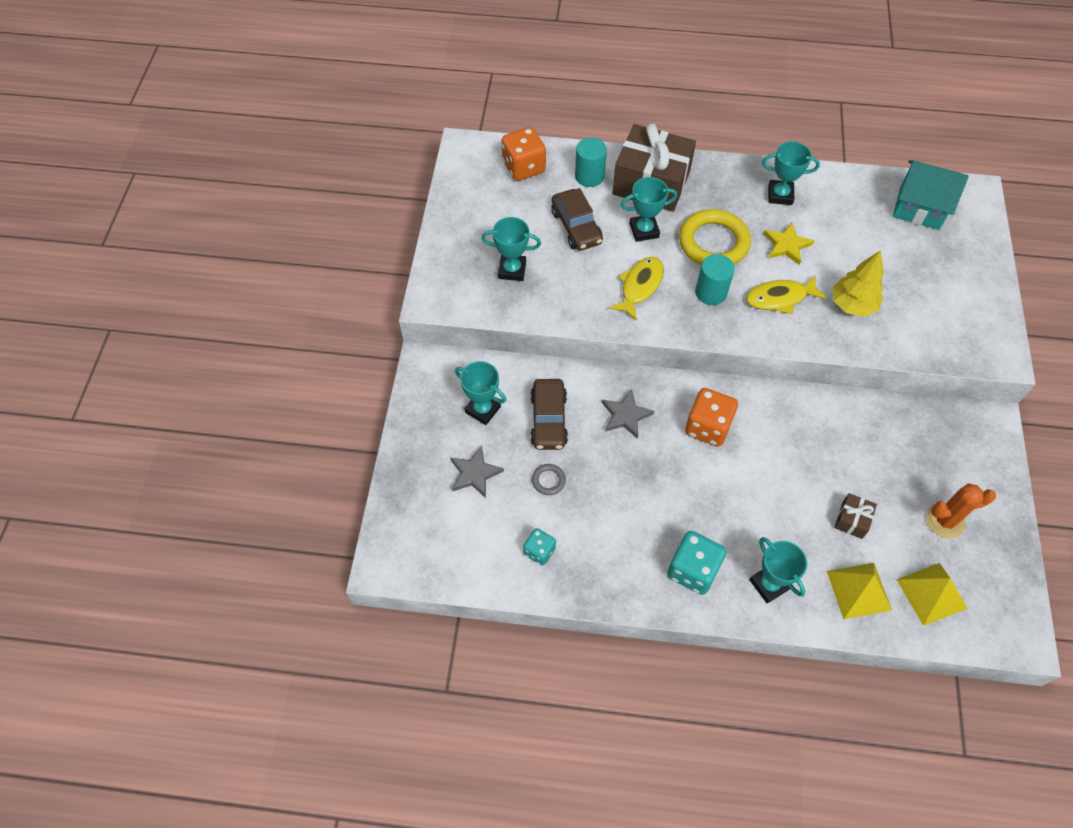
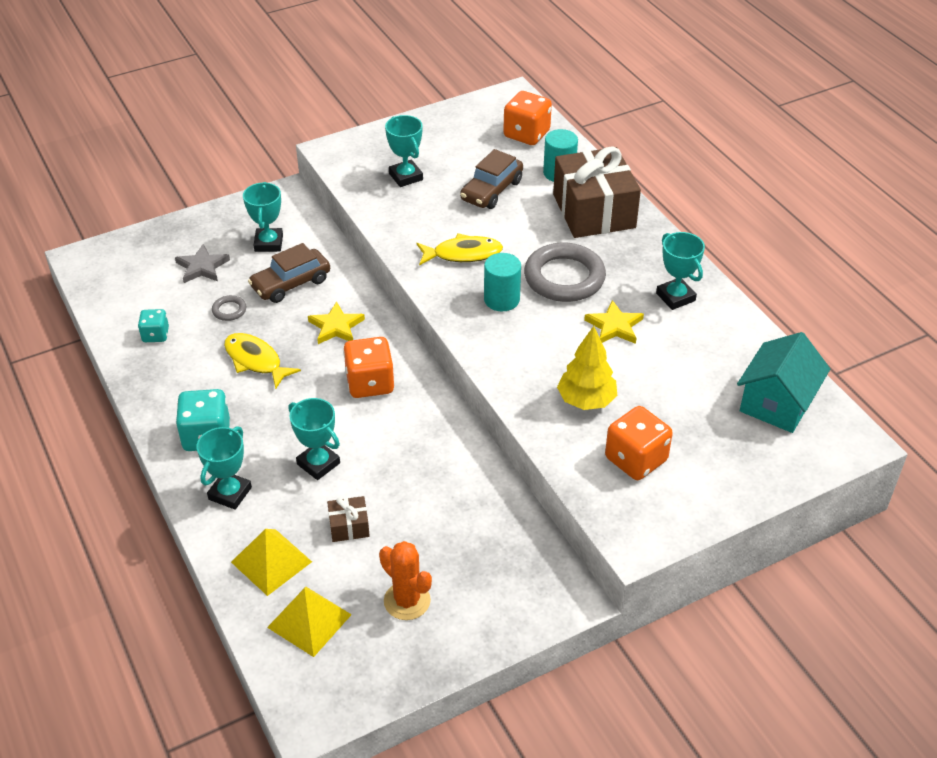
camera: 55 degrees right, 15 degrees down
(625, 415) = (336, 326): grey star -> yellow star
(644, 230) = (531, 230): turquoise trophy -> turquoise trophy (318, 464)
(713, 242) = (564, 277): yellow ring -> grey ring
(780, 298) = (542, 347): yellow fish -> yellow fish (255, 361)
(919, 208) = (777, 403): turquoise house -> turquoise house turned 45 degrees clockwise
(926, 311) = (636, 459): none -> orange dice

